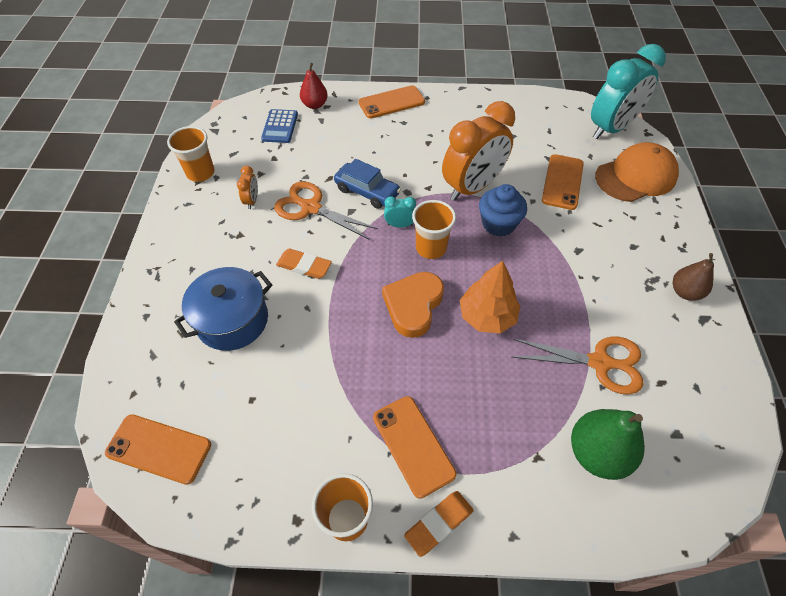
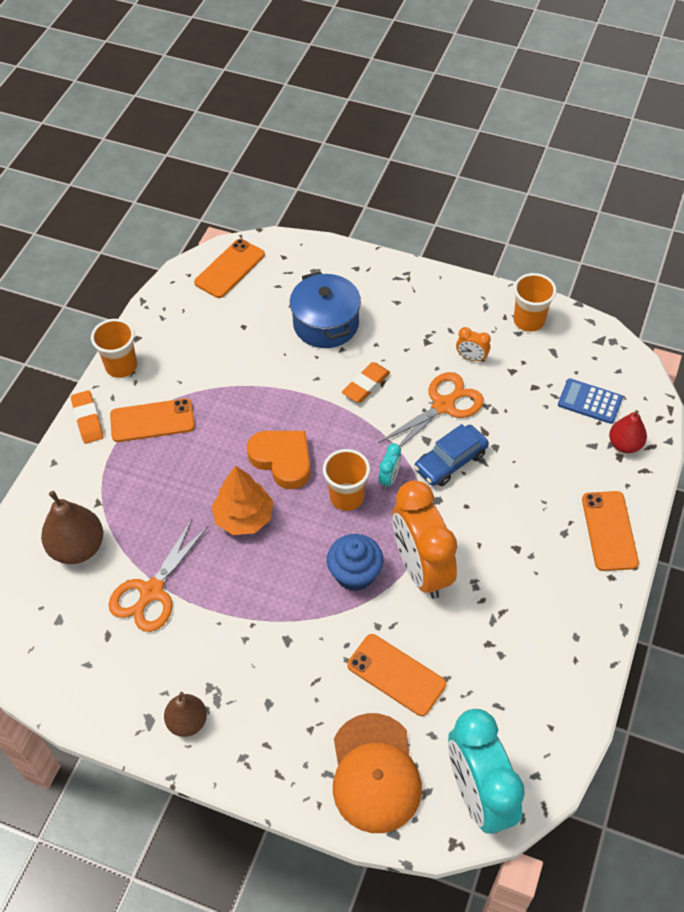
camera: 110 degrees right, 0 degrees up
(597, 453) = (78, 547): green pear -> brown pear

